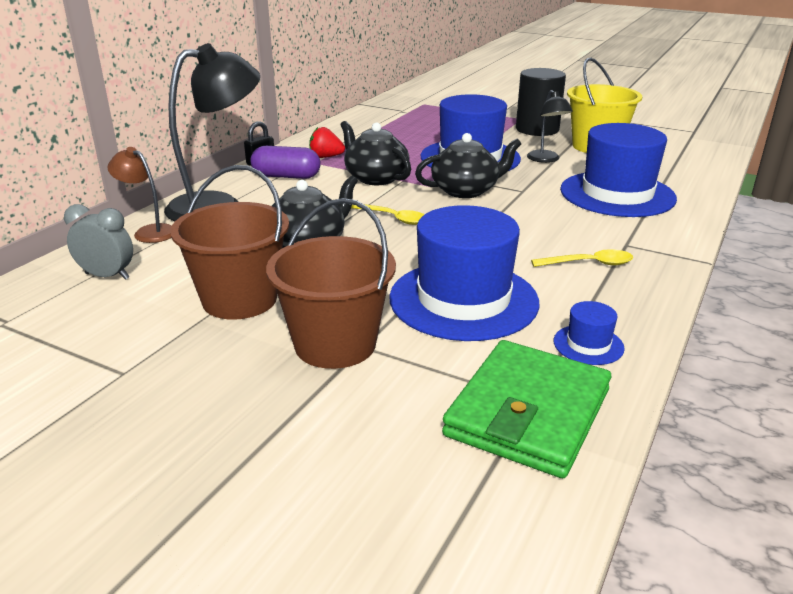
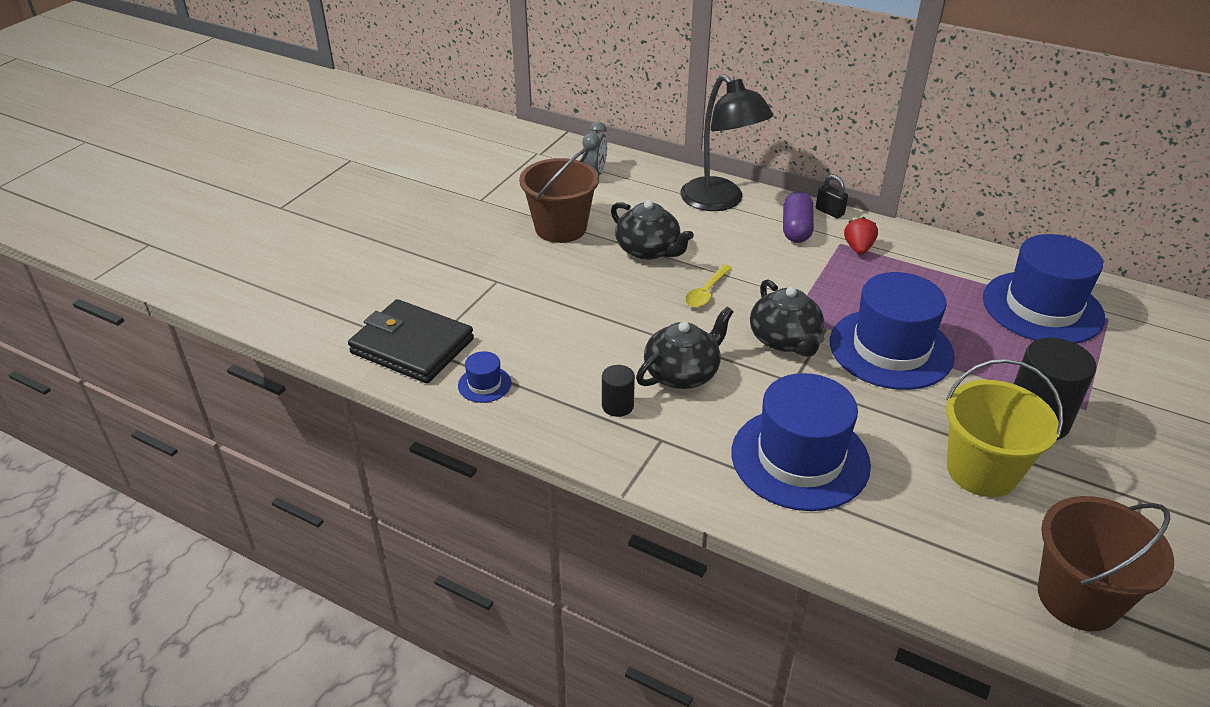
camera: 90 degrees right, 10 degrees up
(149, 232) = (665, 178): brown lamp -> none
(335, 344) = (500, 269): brown bucket -> brown bucket (1078, 597)
(375, 178) = (806, 281): black teapot -> black teapot (682, 373)
(463, 300) = (555, 327): blue hat -> blue hat (1042, 307)
(528, 413) = (412, 346): green wallet -> black wallet
(546, 159) = (906, 412): black lamp -> none
(589, 264) = (617, 406): yellow spoon -> black cylinder

